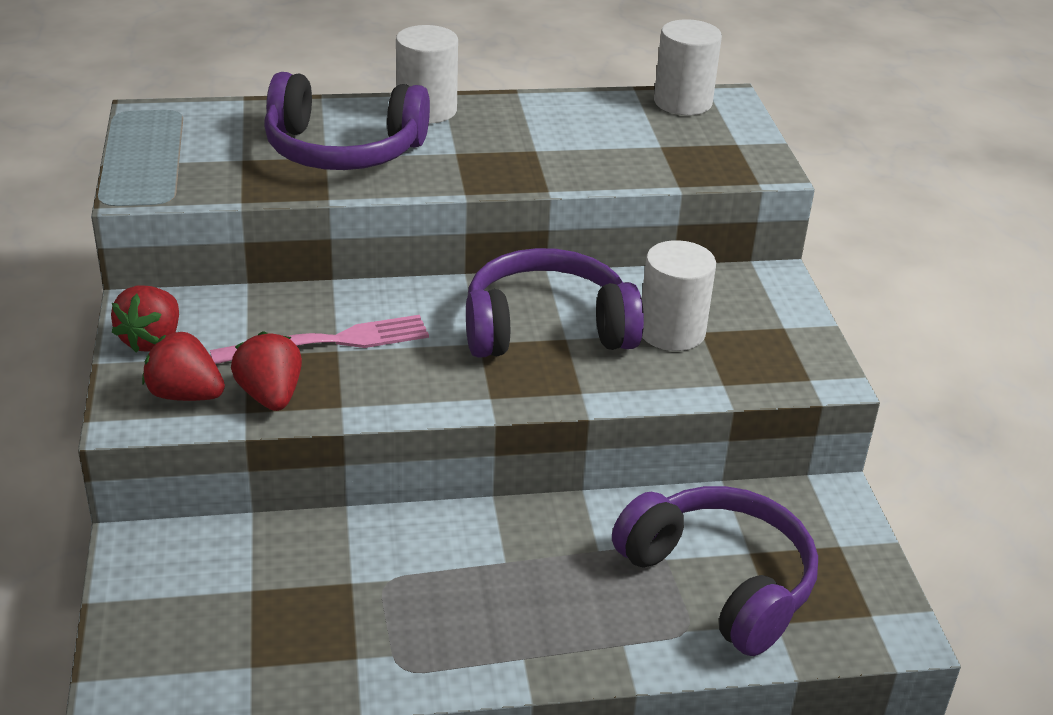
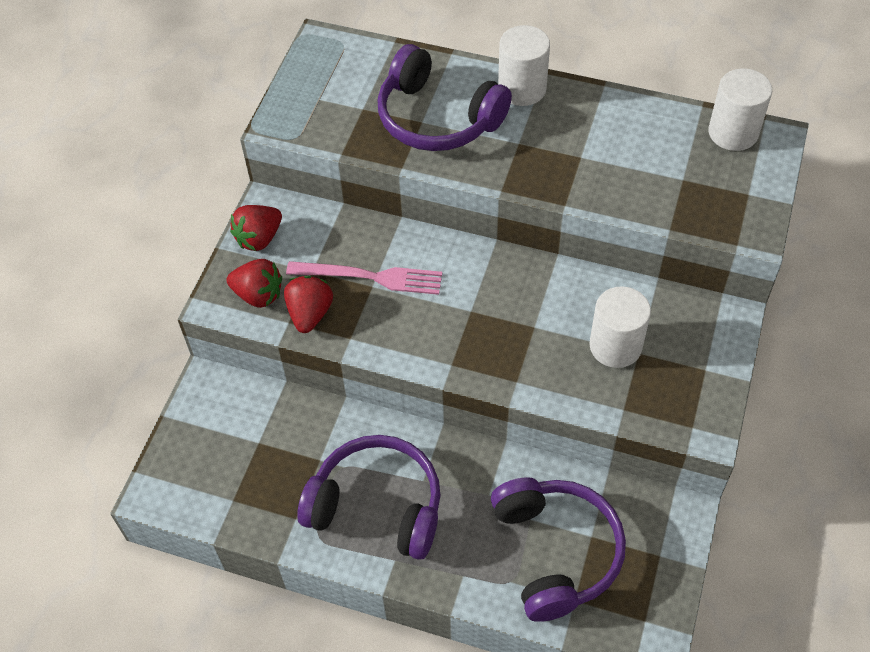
camera: 30 degrees right, 20 degrees up
(185, 395) = (258, 295): red strawberry -> red strawberry turned 150 degrees clockwise
(547, 328) = (525, 313): purple headphones -> purple headphones (377, 506)

